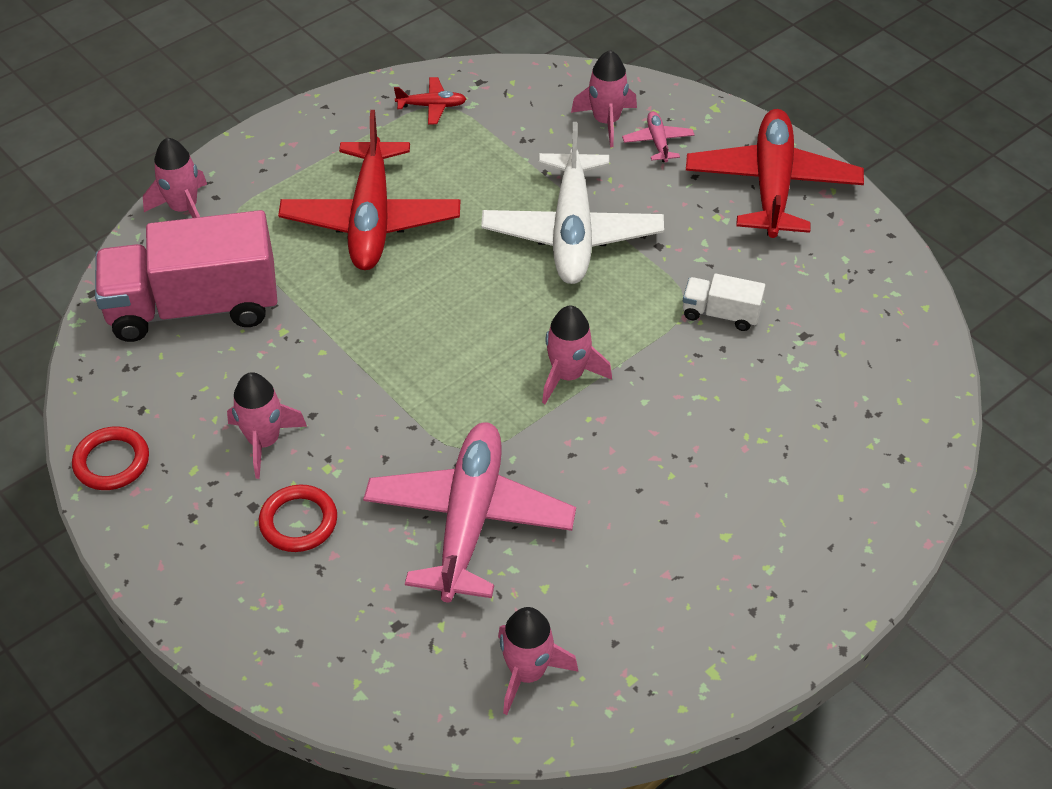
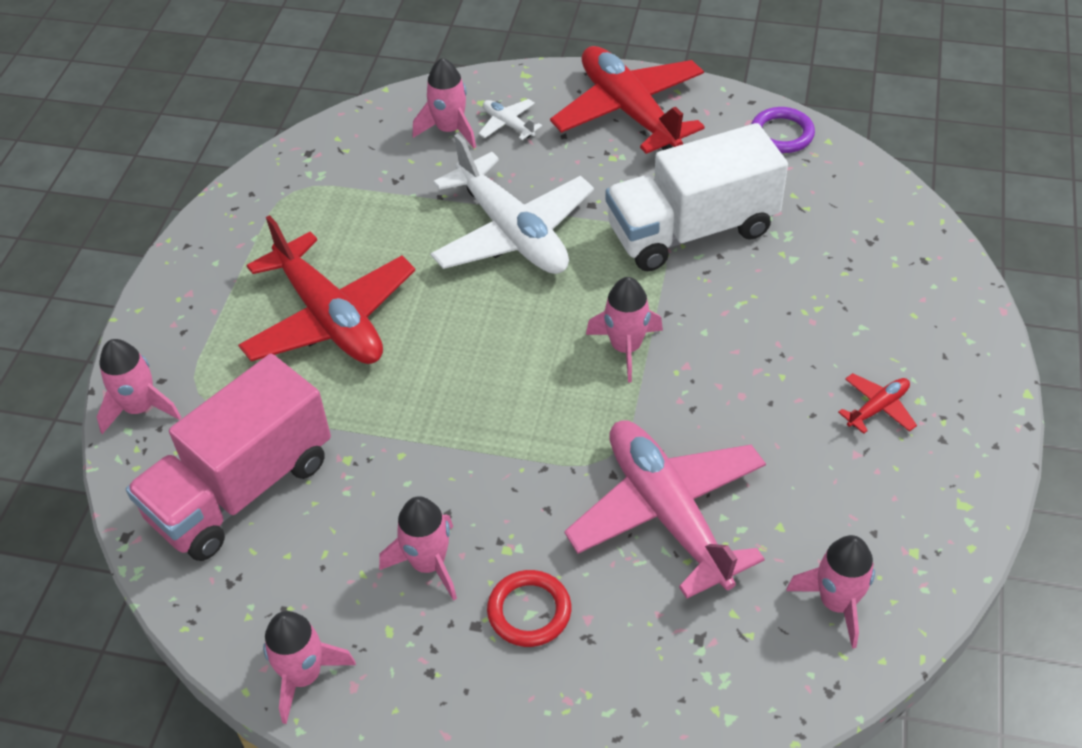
camera: 35 degrees left, 0 degrees up
(112, 462) = (304, 675): red ring -> pink rocket
(432, 106) = (286, 194): red plane -> red plane (877, 408)
(658, 142) = (508, 124): pink plane -> white plane
(720, 314) = (691, 230): white truck -> white truck, size x2.23
(888, 277) = (781, 134): none -> purple ring

